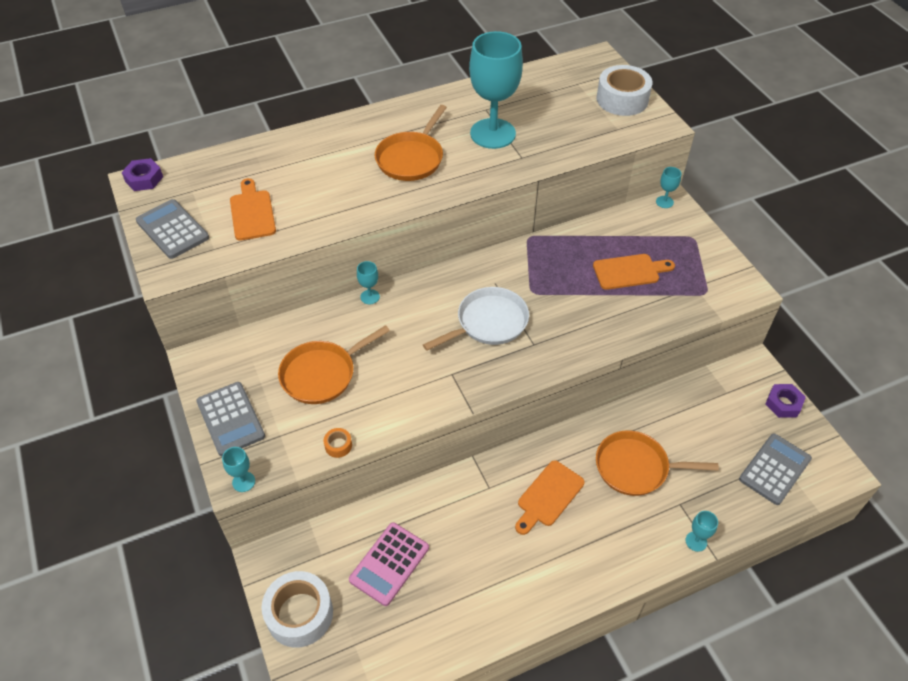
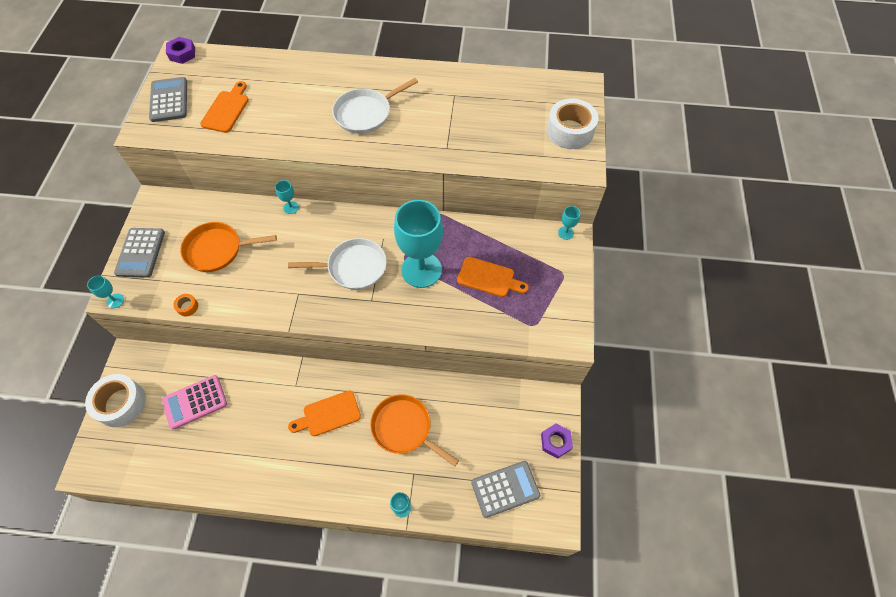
camera: 30 degrees right, 10 degrees up
(411, 158) = (365, 113): orange pan -> white pan
(493, 133) = (442, 118): turquoise goblet -> turquoise goblet (421, 270)

